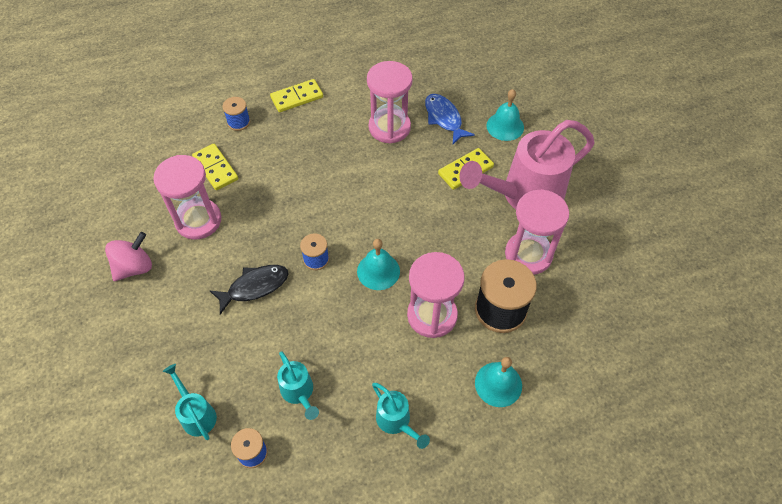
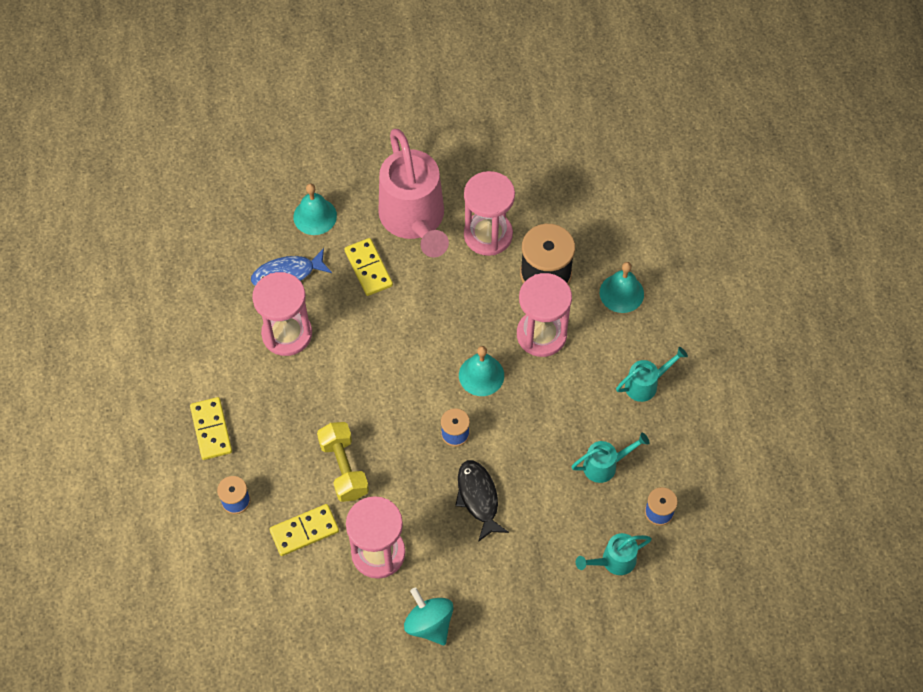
camera: 80 degrees left, 5 degrees up
(134, 267) = (429, 623): pink spinning top -> turquoise spinning top
(273, 184) = (344, 468): none -> yellow dumbbell

